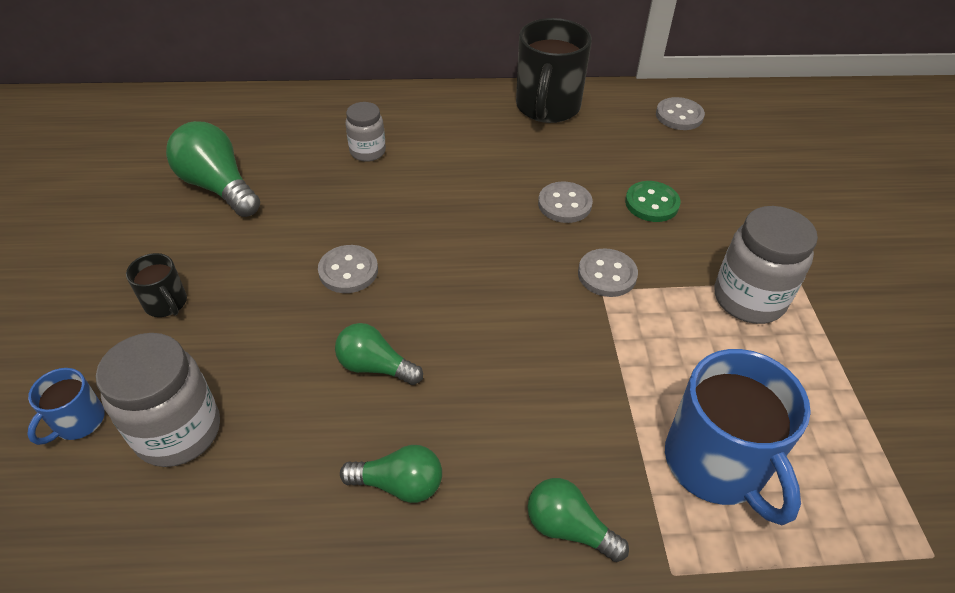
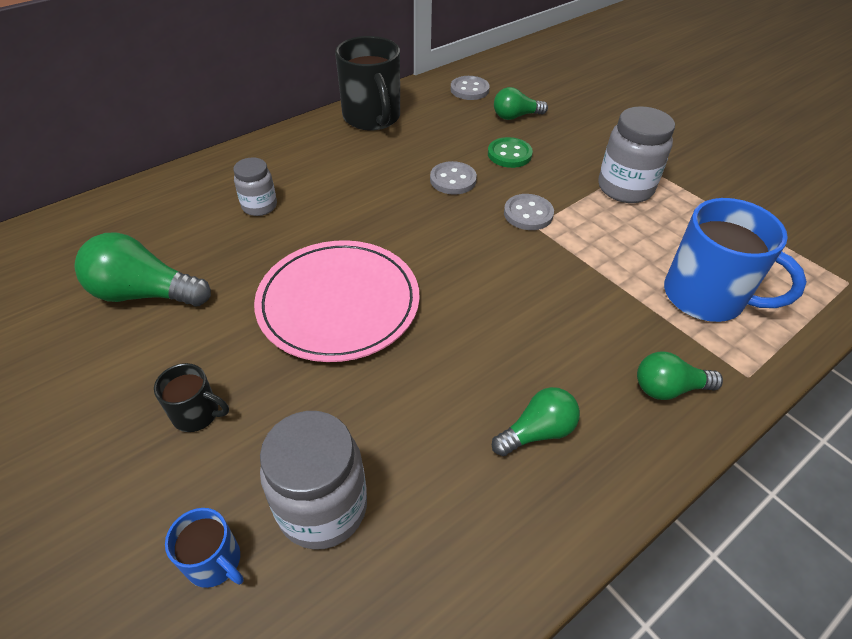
camera: 35 degrees left, 0 degrees up
(78, 422) = (215, 562): blue mug -> blue mug turned 45 degrees counterclockwise
(348, 271) = (338, 303): grey button -> pink plate
(375, 366) = (433, 361): green light bulb -> green light bulb (515, 116)

